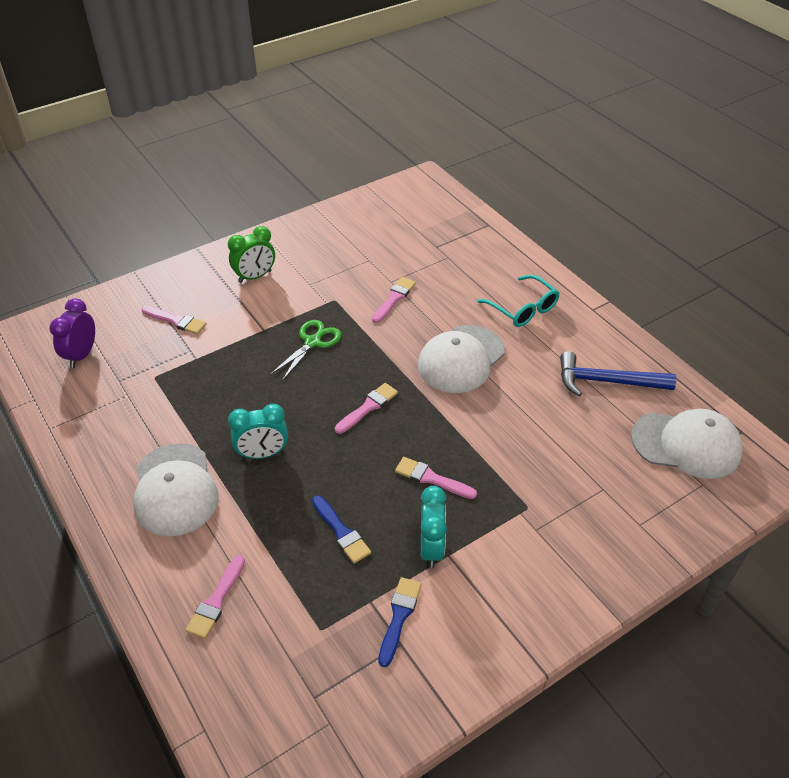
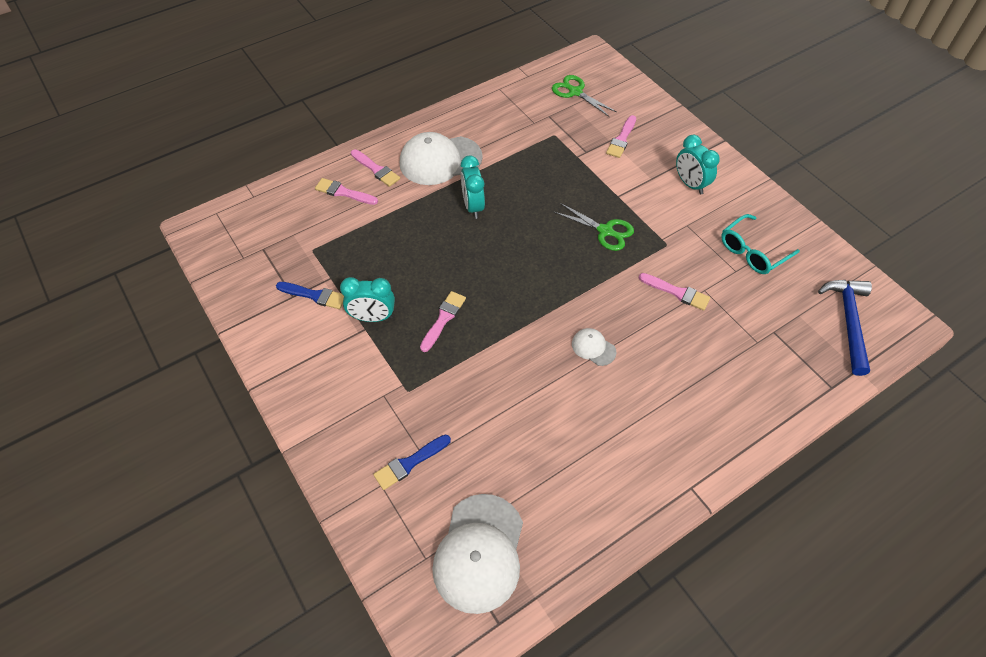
camera: 90 degrees right, 10 degrees up
(82, 355) = (575, 92): purple clock -> green scissors
(255, 277) = (690, 184): green clock -> turquoise clock
(341, 532) = (394, 259): blue brush -> blue brush (409, 463)
(368, 407) = (525, 273): pink brush -> pink brush (376, 169)
(461, 359) = (593, 348): white cap -> white cap, size x0.47
(523, 309) = (680, 411): turquoise glasses -> turquoise glasses (752, 251)
(606, 381) = (571, 484): blue hammer -> blue hammer (848, 321)

